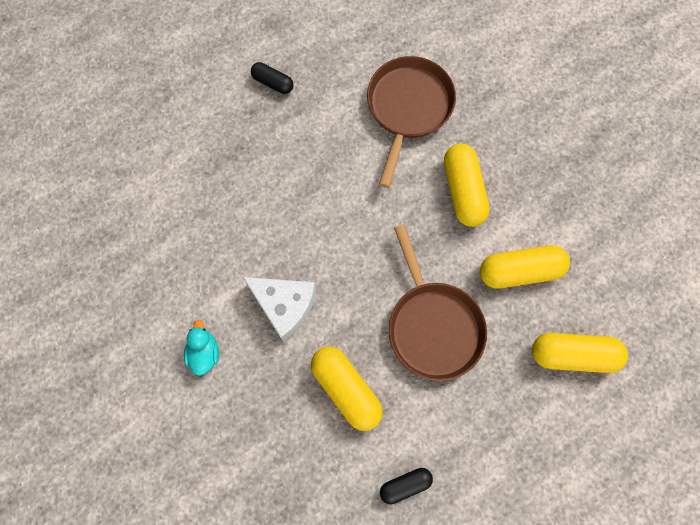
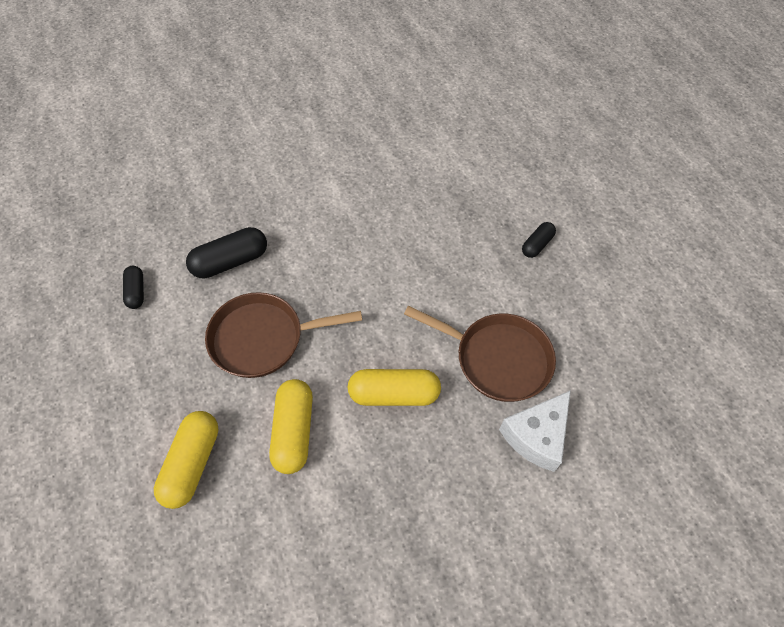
camera: 100 degrees right, 15 degrees down
(204, 352) = (293, 172): turquoise duck -> none
(285, 306) = (315, 227): white cheese -> white cheese (536, 436)
(346, 389) = (230, 261): yellow capsule -> black capsule

